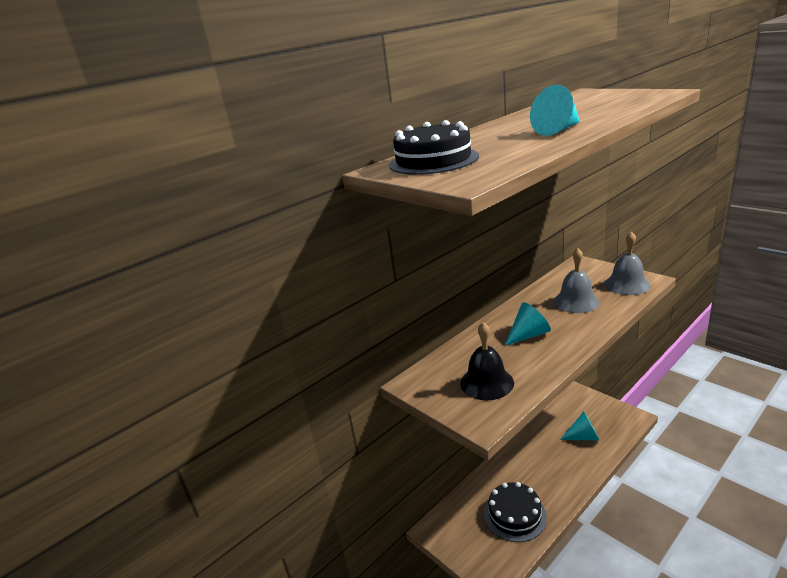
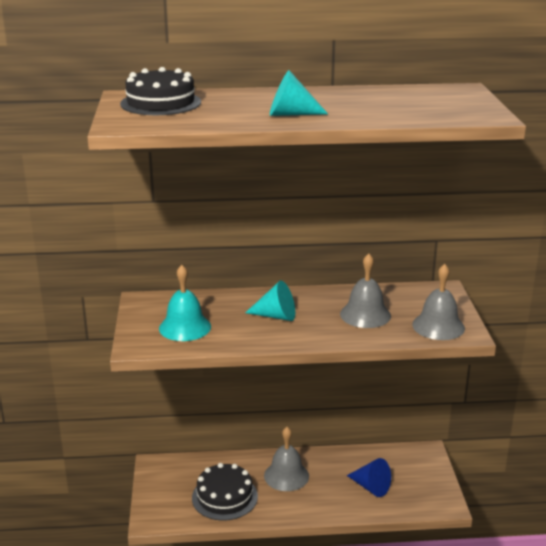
camera: 35 degrees right, 0 degrees up
(486, 382) = (185, 327): black bell -> turquoise bell
(528, 467) = (286, 475): none -> grey bell
(583, 437) = (371, 487): turquoise cone -> blue cone

